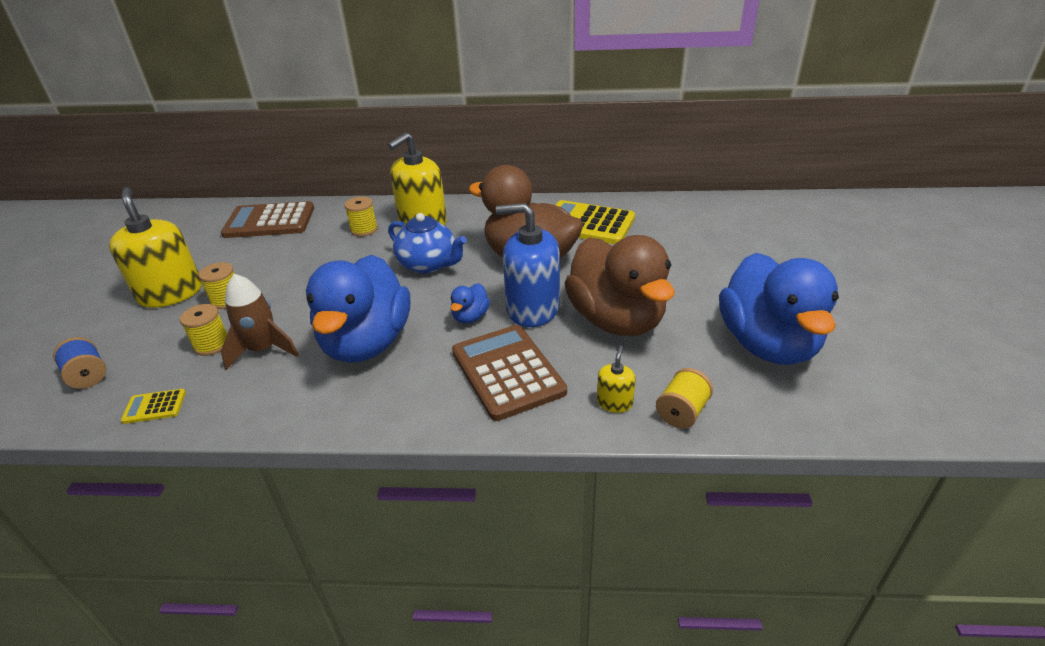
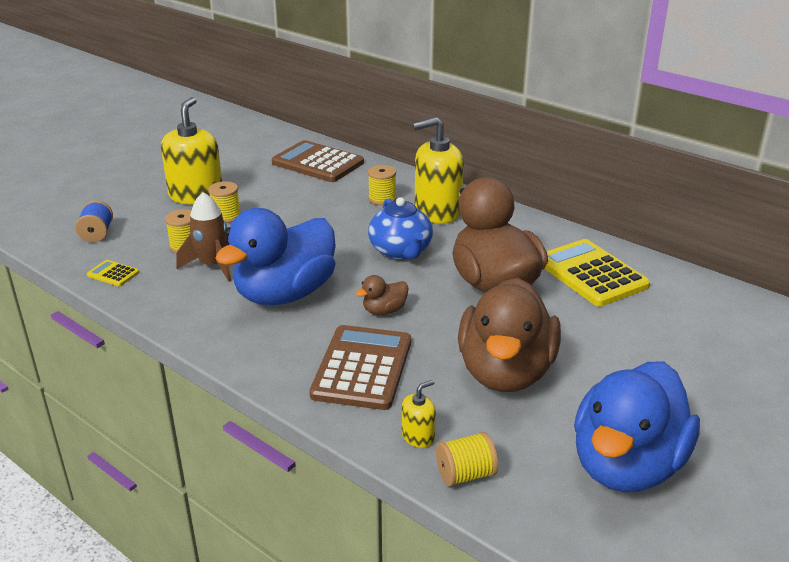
camera: 35 degrees right, 5 degrees down
(470, 317) = (384, 311): blue duck -> brown duck
(532, 309) = (443, 328): blue soap dispenser -> none

